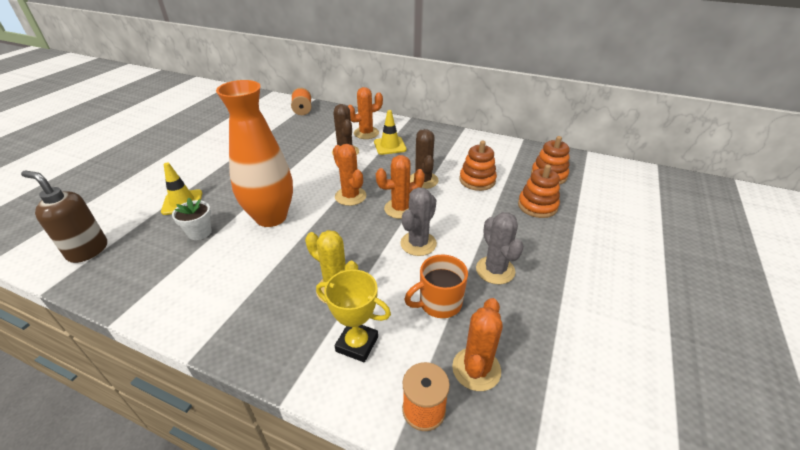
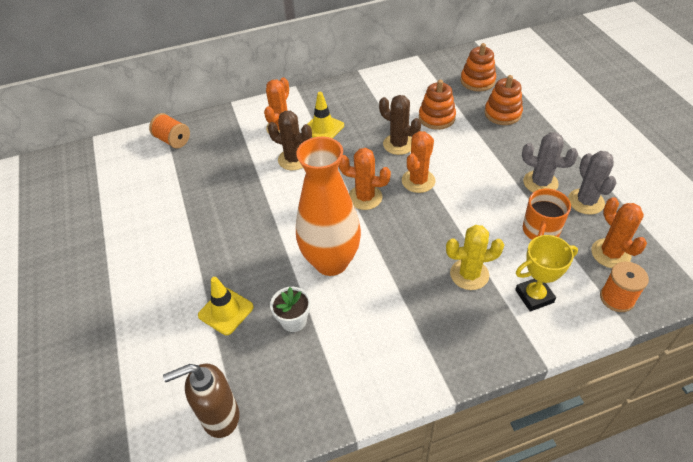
camera: 40 degrees left, 10 degrees up
(418, 243) = (470, 199): grey cactus -> grey cactus (586, 201)

